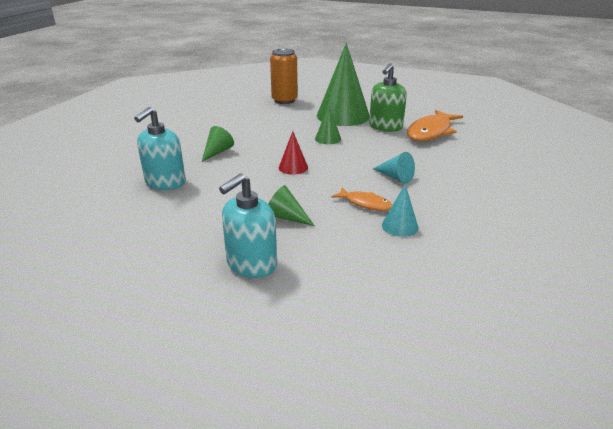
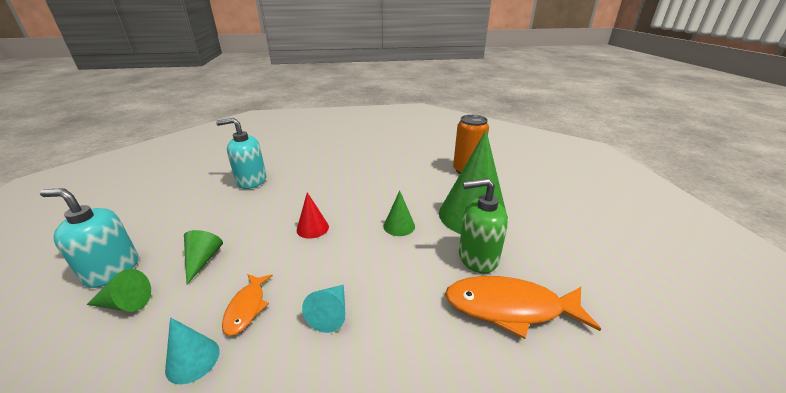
camera: 60 degrees right, 0 degrees up
(217, 152) = (319, 181): green cone -> green cone (125, 303)

